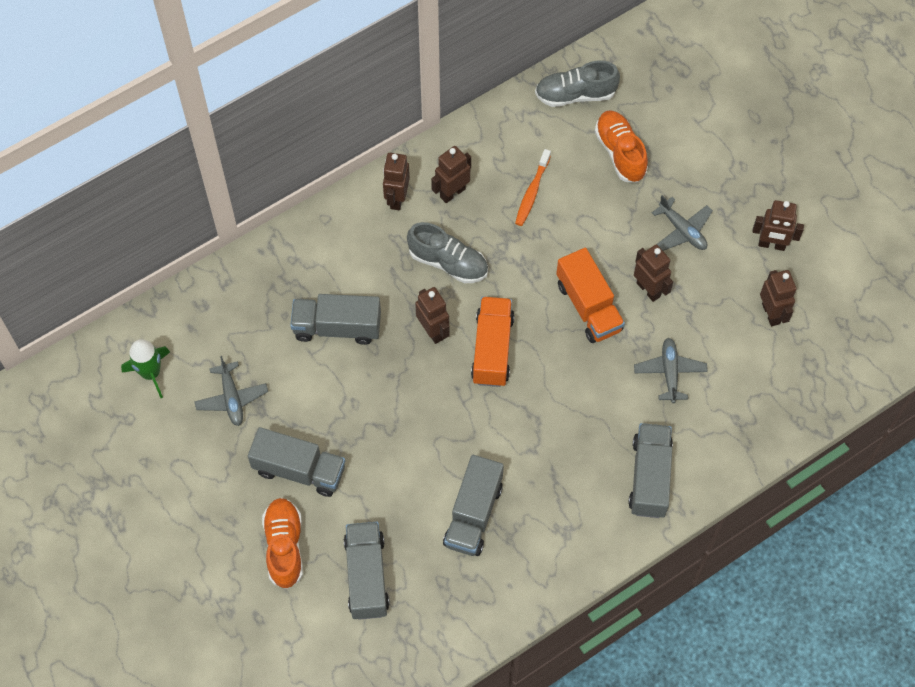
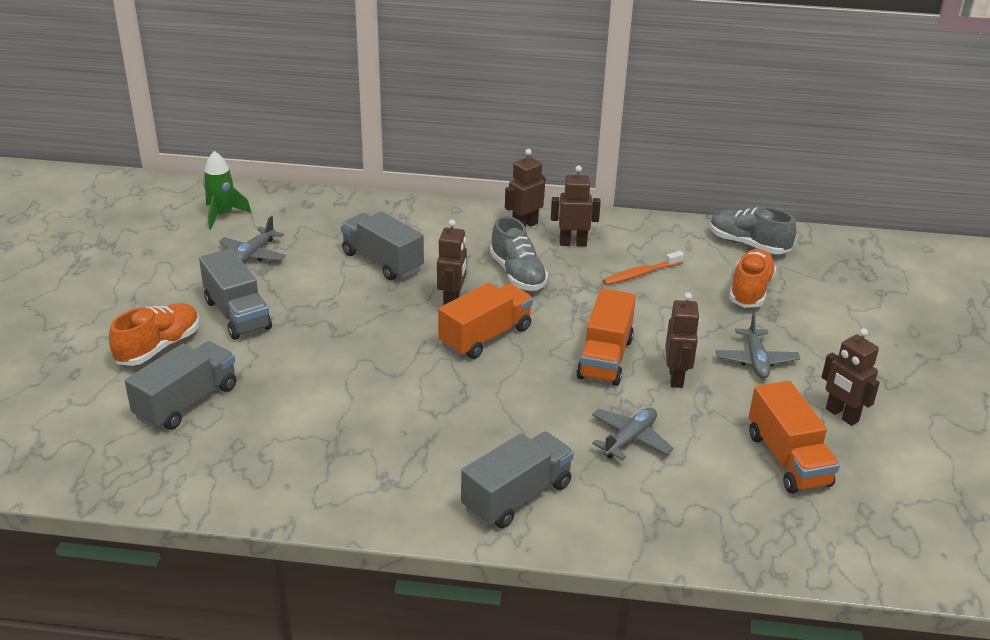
camera: 40 degrees right, 30 degrees down
(473, 514) = (325, 420): grey truck -> none
(771, 313) = (788, 459): brown robot -> orange truck

